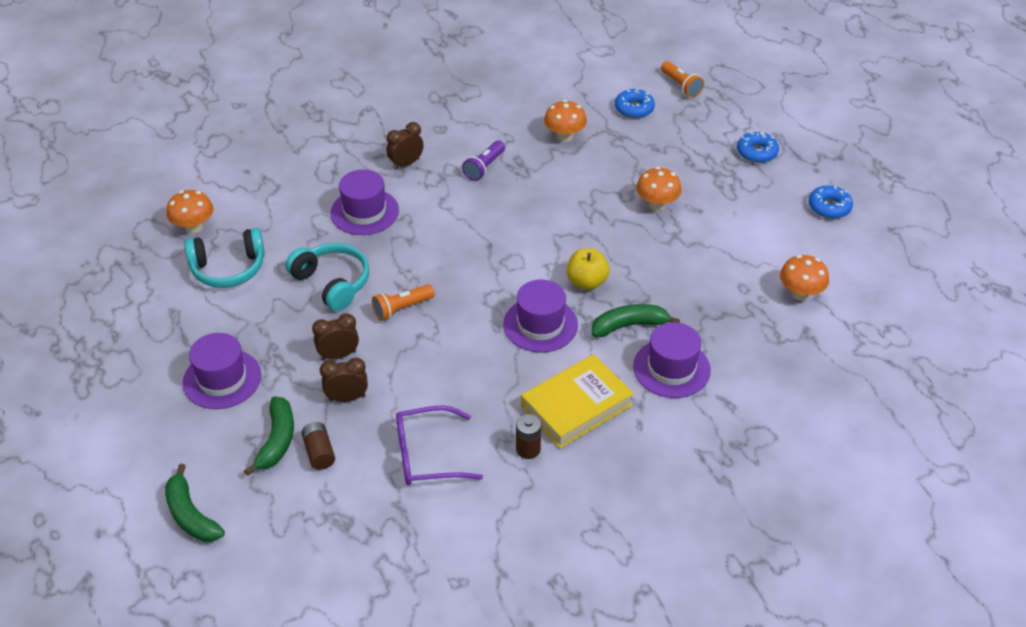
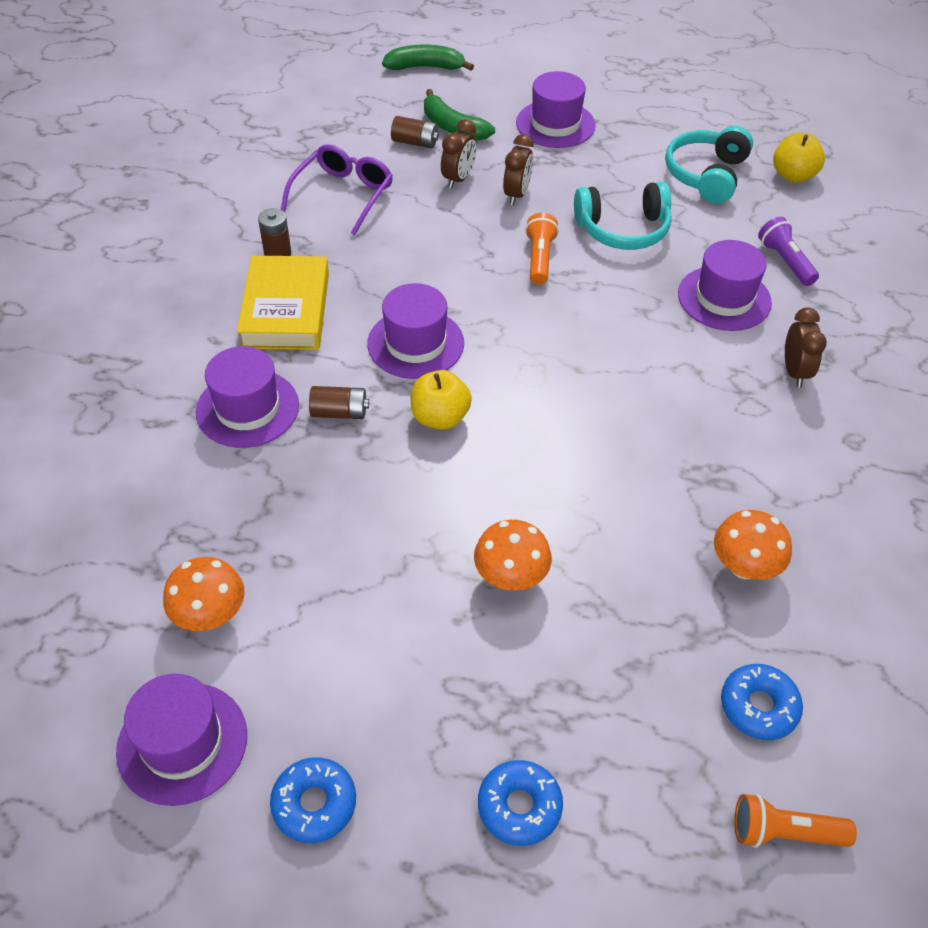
camera: 125 degrees right, 5 degrees up
(194, 227) = (793, 175): orange mushroom -> yellow apple
(484, 167) = (733, 441): purple flashlight -> purple flashlight (785, 261)
(629, 325) = (339, 412): green banana -> brown battery
(860, 262) = (182, 743): none -> purple hat

